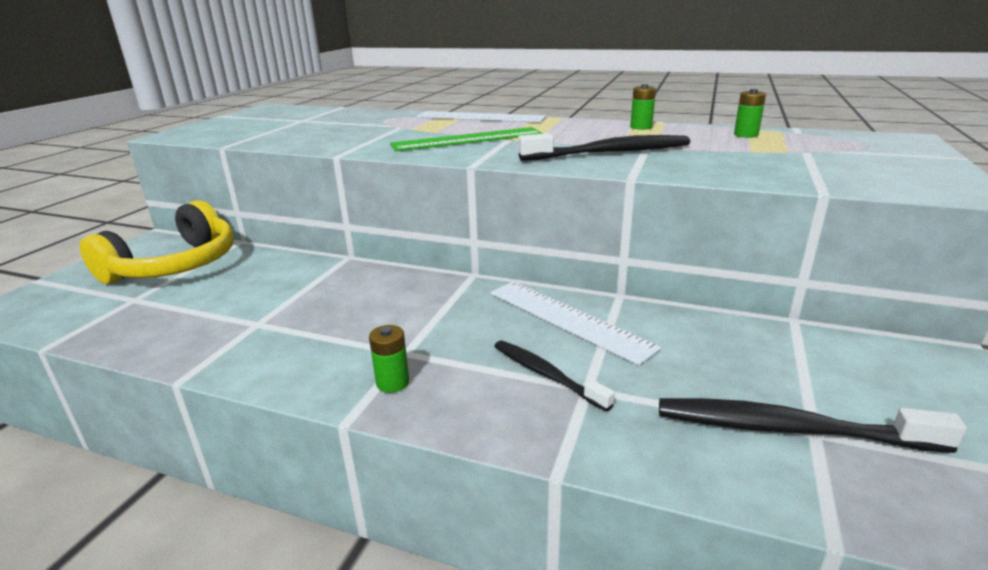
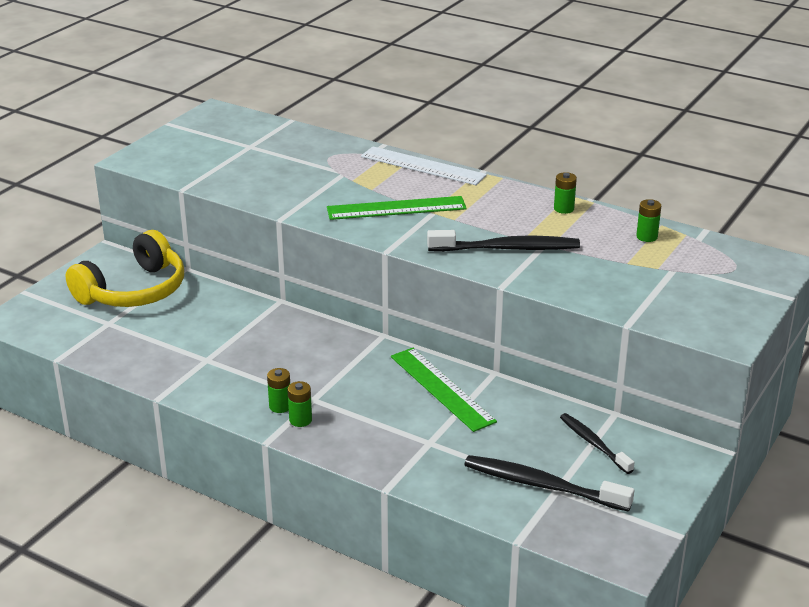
camera: 10 degrees right, 5 degrees up
(360, 368) = (280, 406): none -> green battery
(546, 375) = (406, 429): black toothbrush -> black toothbrush (594, 443)
(568, 319) = (442, 388): white ruler -> green ruler

